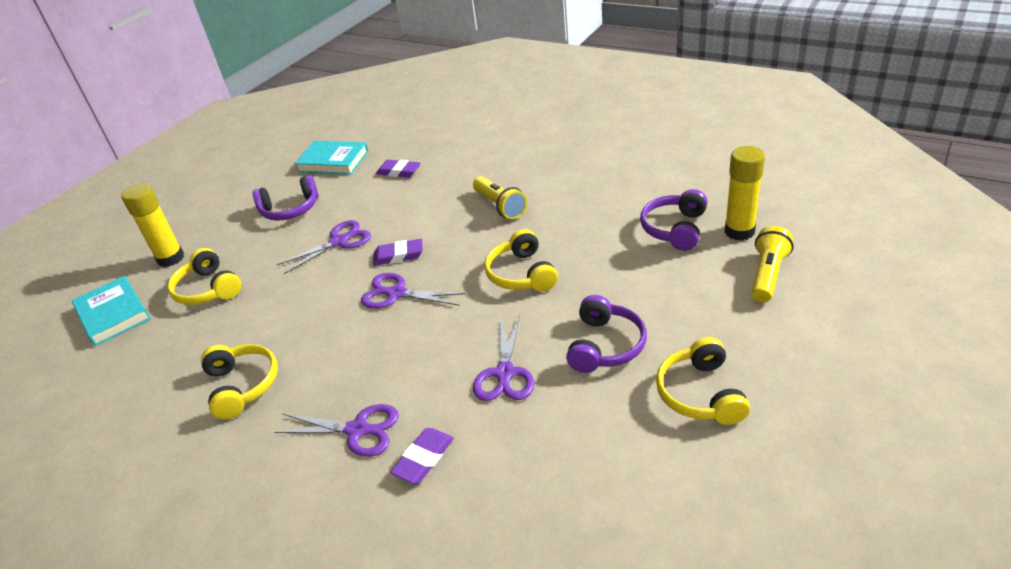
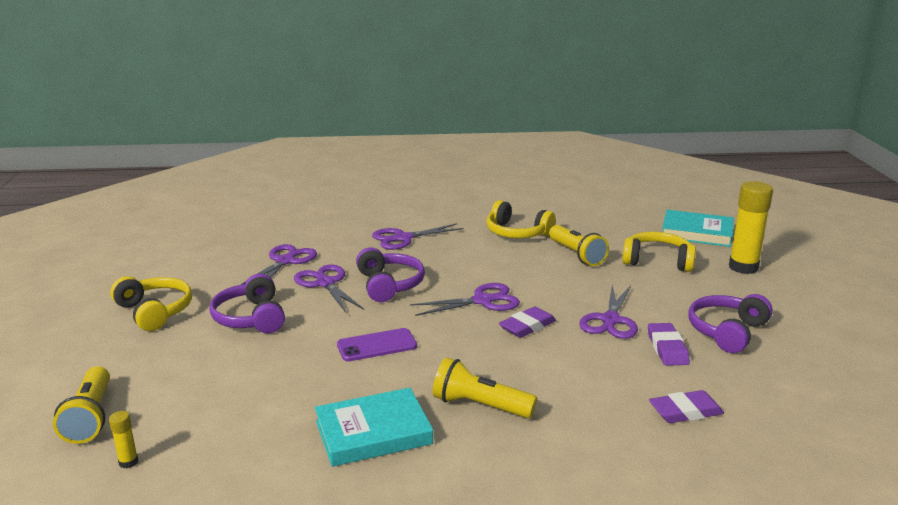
camera: 140 degrees right, 15 degrees down
(249, 324) = (576, 255): none -> yellow flashlight
(333, 161) = (804, 399): turquoise book -> turquoise book (373, 432)
(424, 458) = (343, 240): purple eraser -> purple eraser (667, 348)
(520, 438) = (285, 261): none -> purple scissors
(521, 274) = (377, 345): yellow headphones -> purple phone
(674, 229) = (221, 441): purple headphones -> purple headphones (389, 285)
(739, 231) = (128, 462): yellow glue stick -> yellow glue stick, size x0.44

